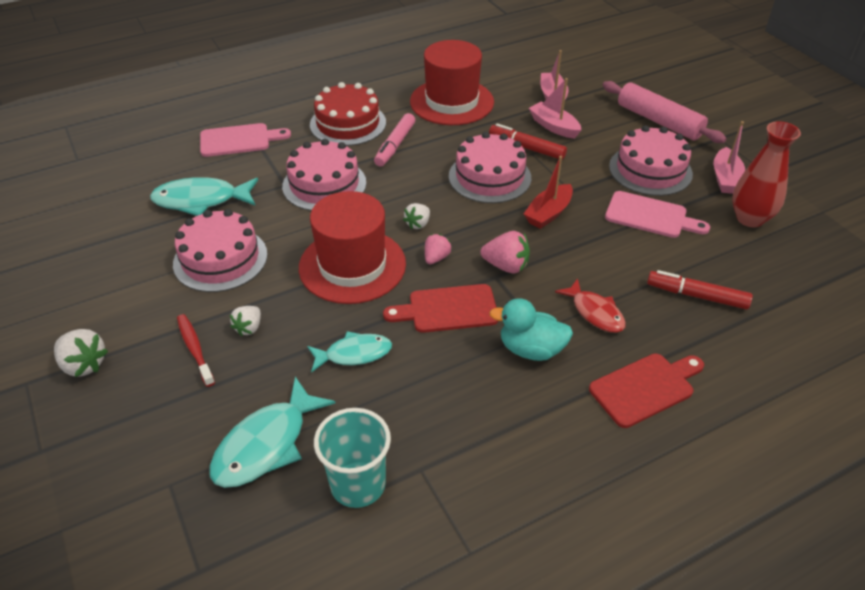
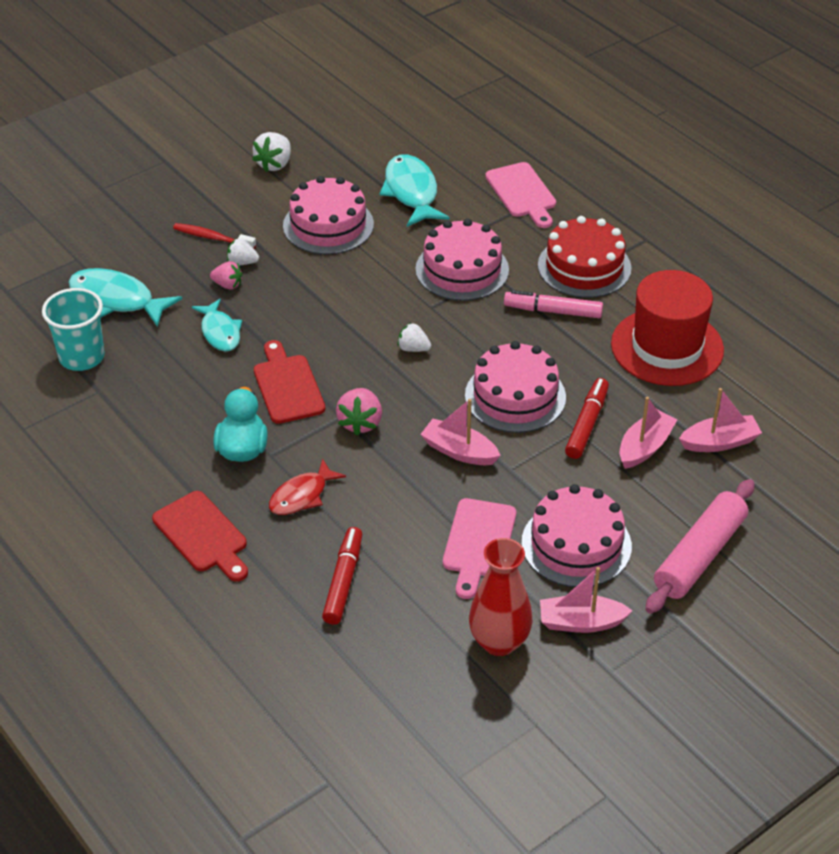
camera: 80 degrees right, 0 degrees up
(84, 365) = (187, 183): white strawberry -> white strawberry (274, 164)
(195, 349) = (212, 238): red toothbrush -> red toothbrush turned 120 degrees counterclockwise
(352, 265) = (337, 311): red hat -> none
(436, 258) = (361, 369): pink strawberry -> pink strawberry (227, 285)
(548, 213) = (459, 451): red boat -> pink boat

